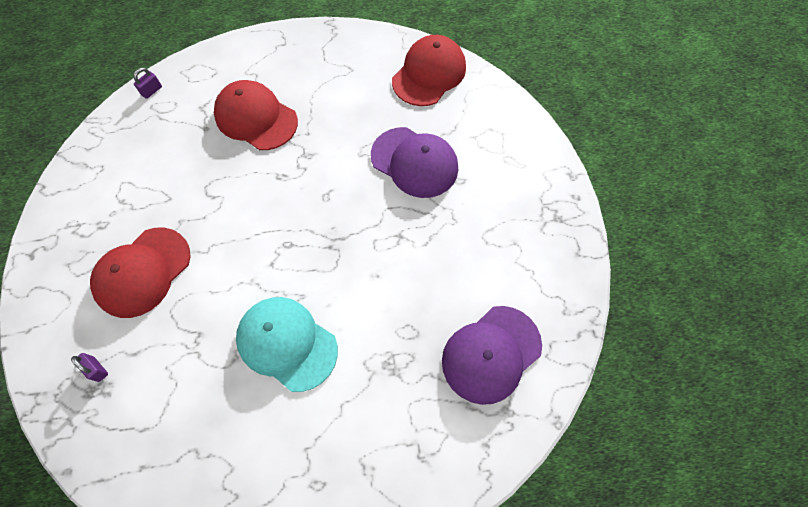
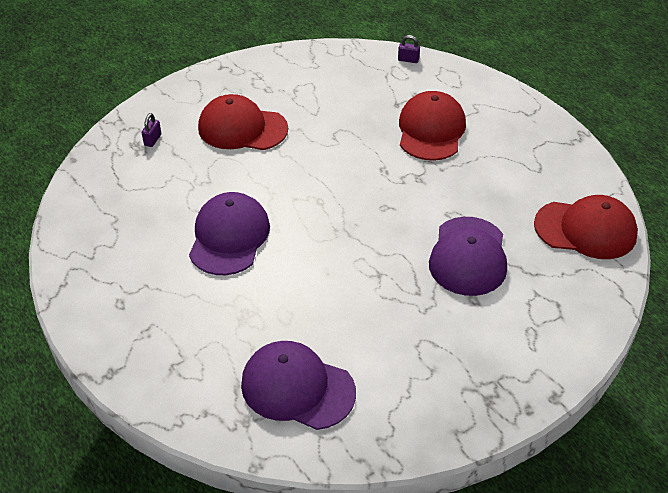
camera: 65 degrees right, 20 degrees down
(287, 343) = (229, 237): turquoise cap -> purple cap

